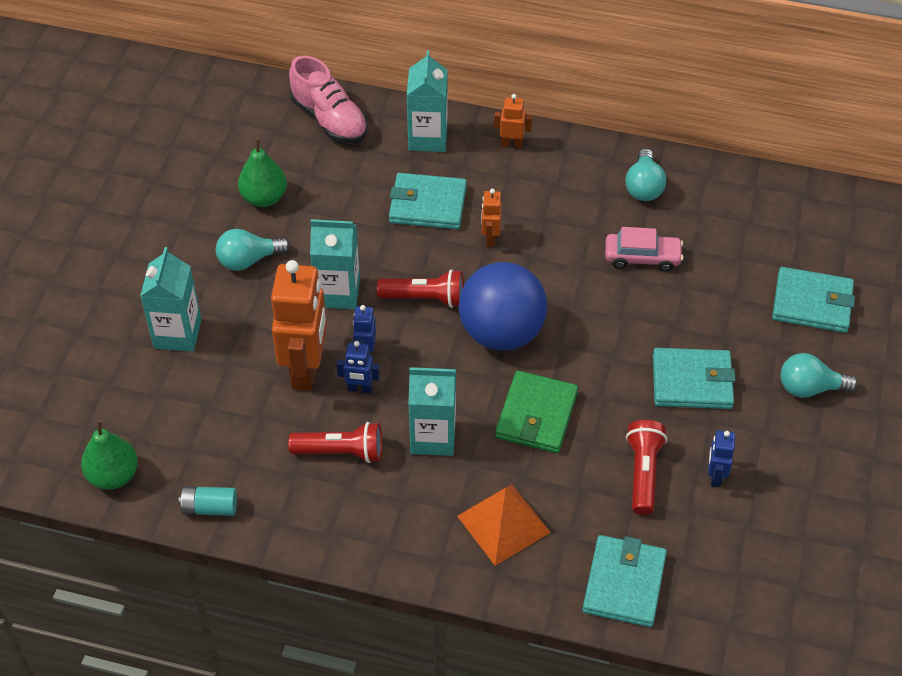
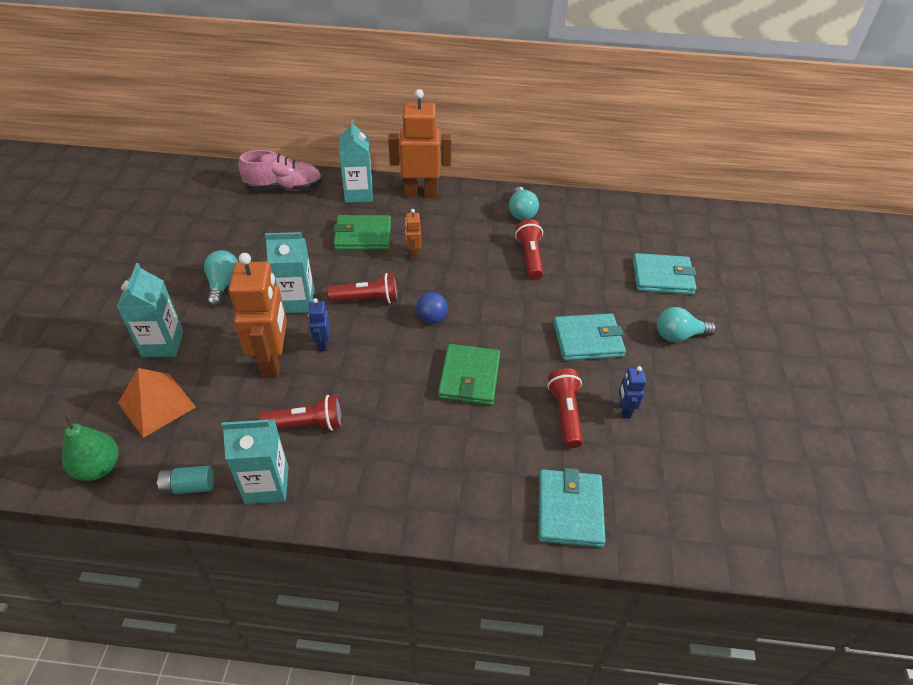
camera: 10 degrees left, 5 degrees down
(248, 260) = (223, 285): turquoise light bulb -> turquoise light bulb turned 120 degrees clockwise
(264, 198) = (235, 241): green pear -> none
(329, 119) = (284, 187): pink shoe -> pink shoe turned 45 degrees counterclockwise
(360, 388) = (320, 371): blue robot -> none
(427, 204) = (363, 236): turquoise wallet -> green wallet
(433, 437) = (385, 403): turquoise carton -> turquoise carton (267, 485)
(501, 332) = (431, 318): blue ball -> blue ball, size x0.45
(503, 524) = (455, 470): orange pyramid -> orange pyramid (156, 405)
(511, 144) = (421, 193): orange robot -> orange robot, size x2.18
(642, 257) = (530, 257): pink car -> red flashlight

